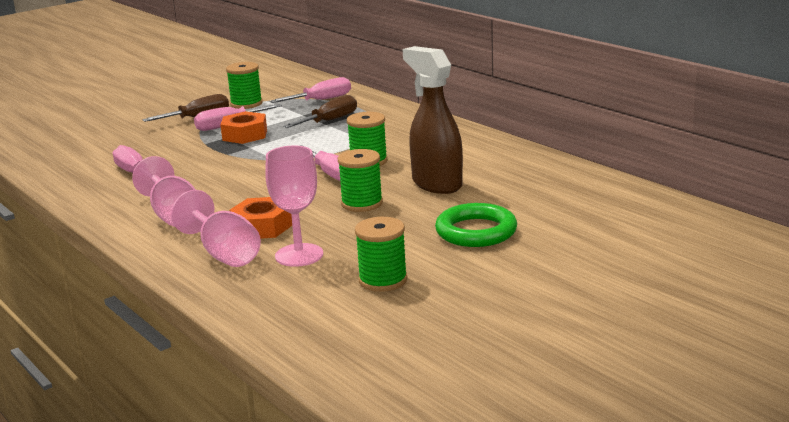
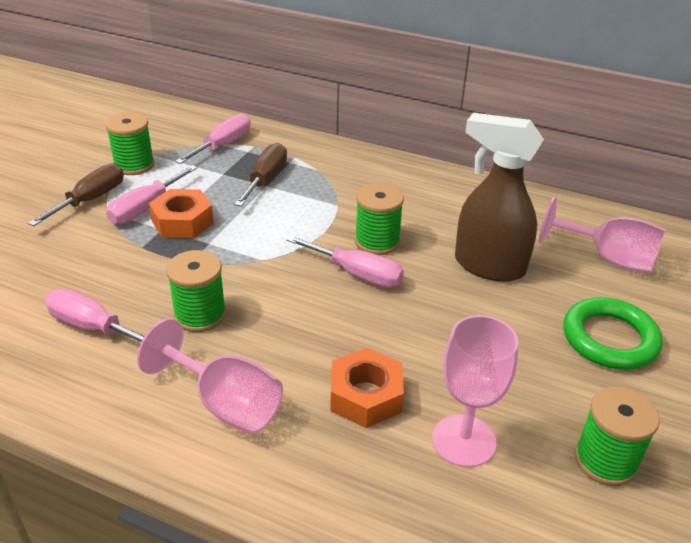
camera: 30 degrees left, 15 degrees up
(224, 254) = (368, 467): pink goblet -> pink goblet (608, 258)
(362, 203) = (442, 319): green spool -> green spool (200, 315)

